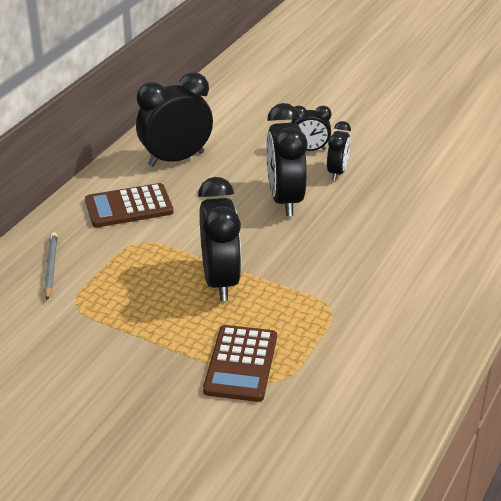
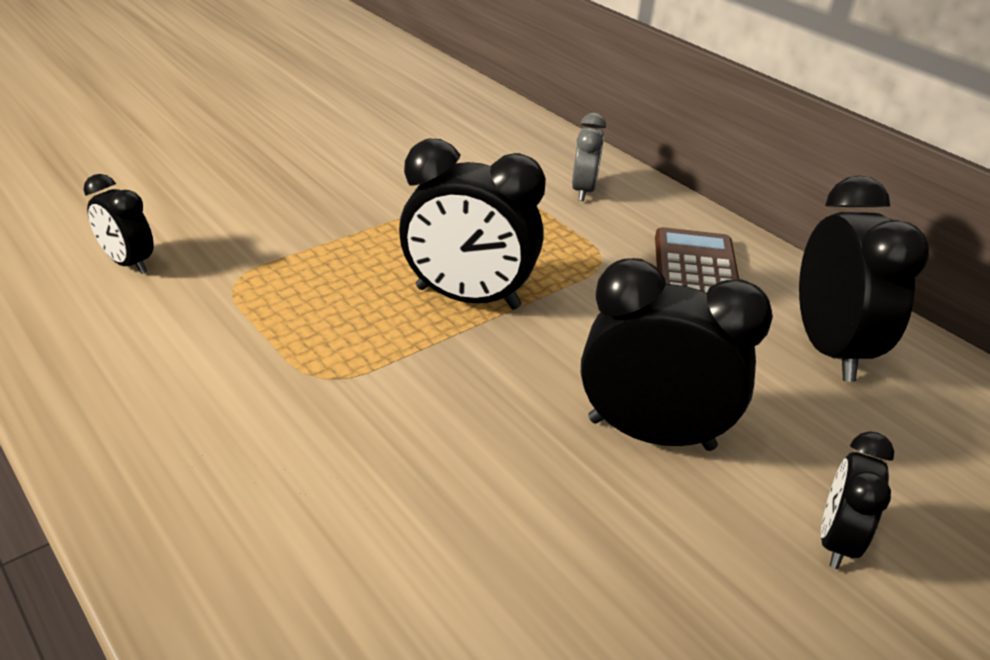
camera: 110 degrees right, 0 degrees up
(51, 267) = (583, 190): grey pencil -> grey clock
(241, 364) = (291, 265): brown calculator -> none
(337, 172) = (728, 552): black clock -> black clock (128, 263)

